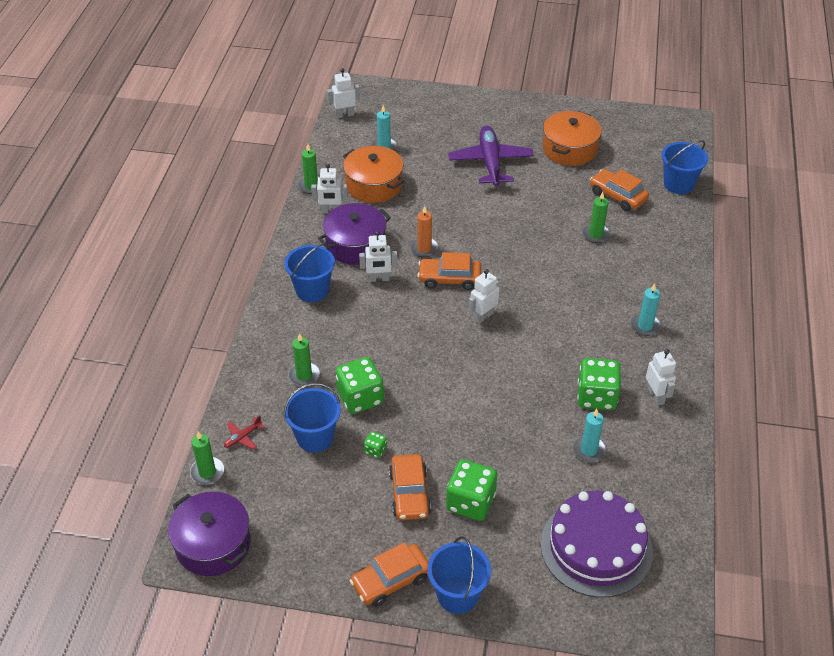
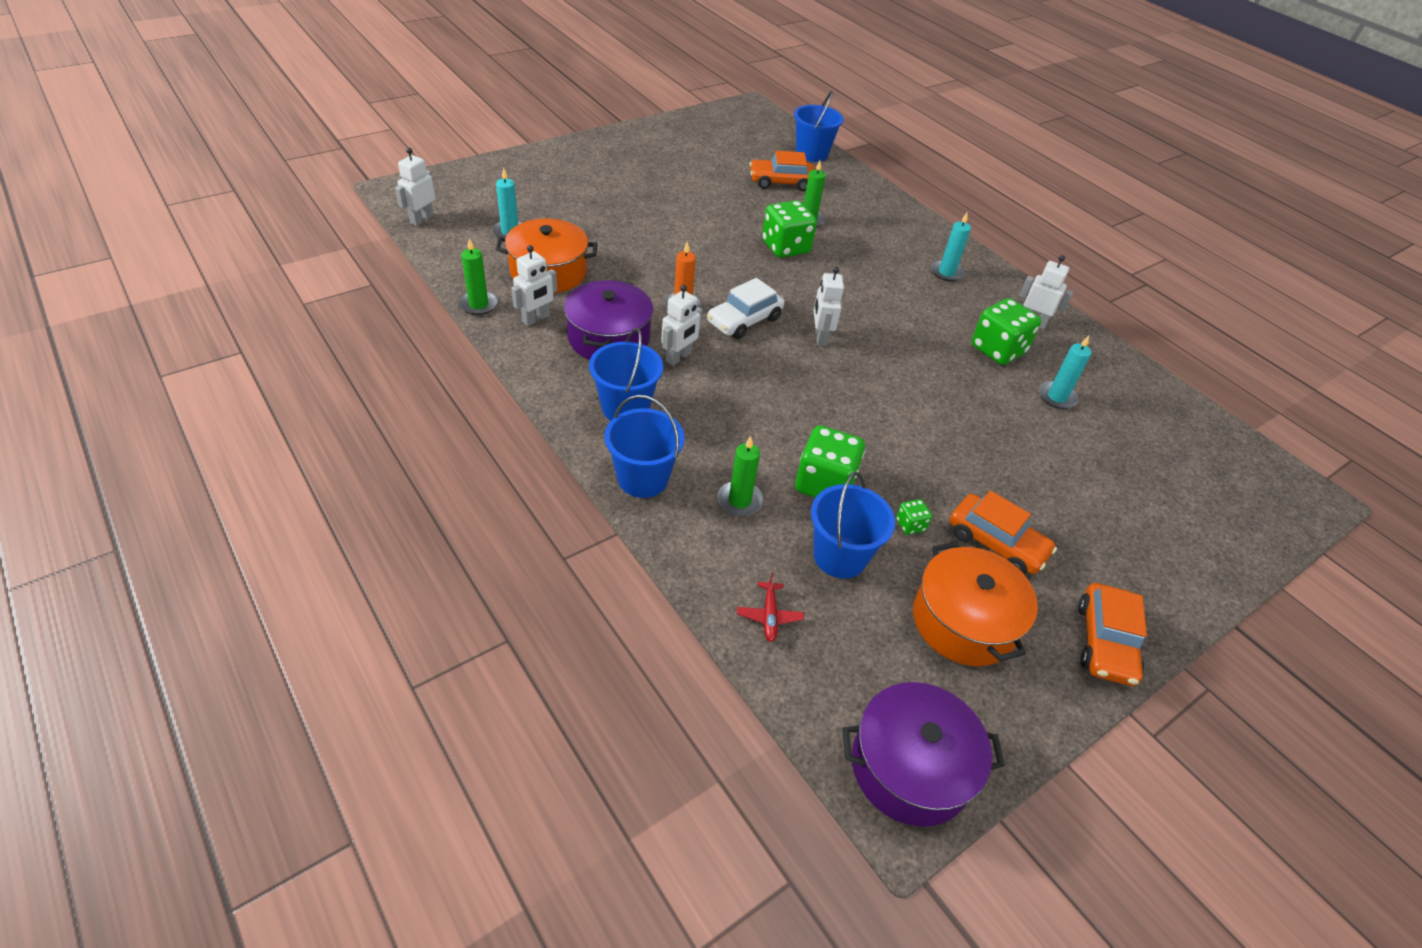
camera: 50 degrees left, 0 degrees up
(207, 472) = (787, 688): green candle -> none
(449, 279) = (744, 320): orange car -> white car
(457, 595) = (1165, 605): blue bucket -> blue bucket (643, 478)
(470, 502) = (1049, 510): green dice -> green dice (785, 247)
(490, 162) = (636, 201): purple plane -> none
(569, 149) = (690, 162): orange pot -> orange pot (964, 621)
(596, 547) = (1178, 474): purple cake -> none

